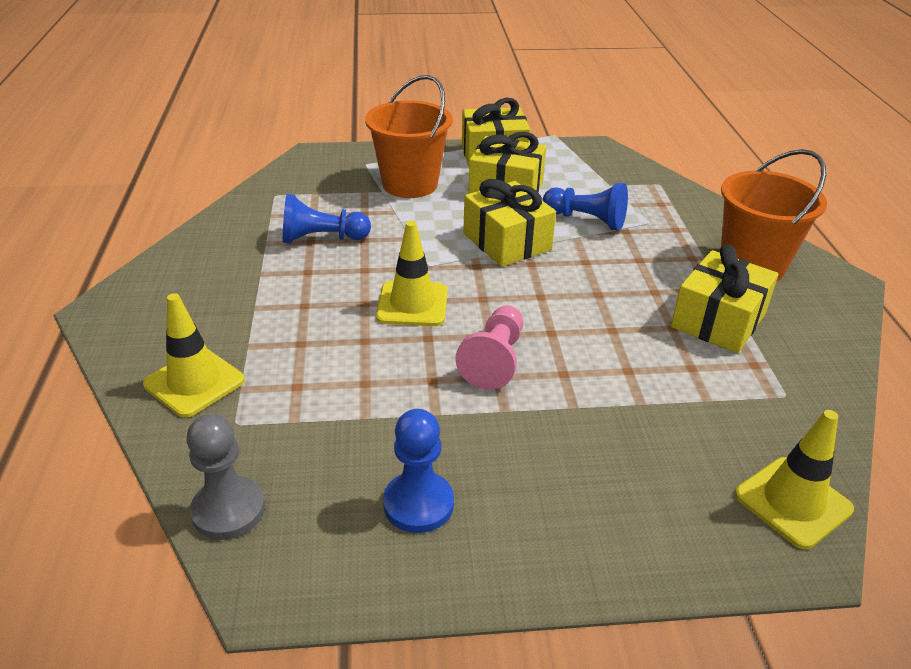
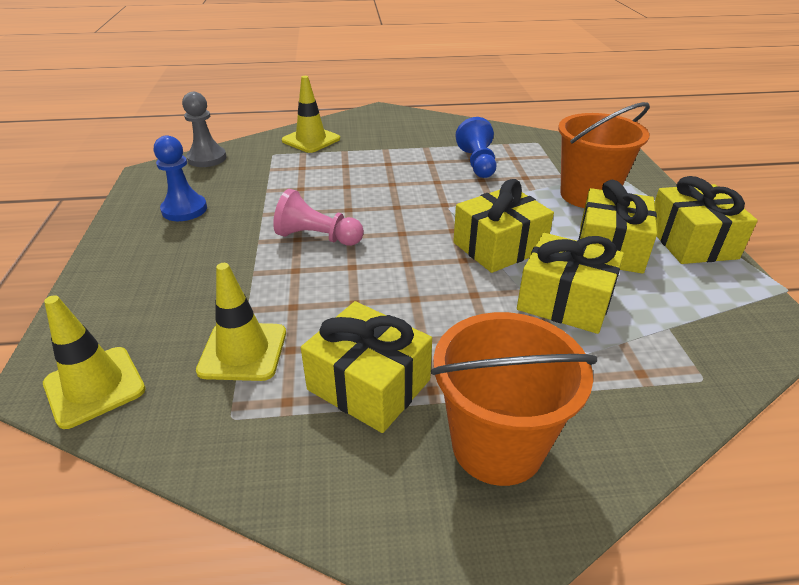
camera: 90 degrees right, 0 degrees up
(412, 304) = (391, 202): yellow traffic cone -> yellow traffic cone (243, 351)
(586, 220) = (565, 301): blue pawn -> yellow gift

